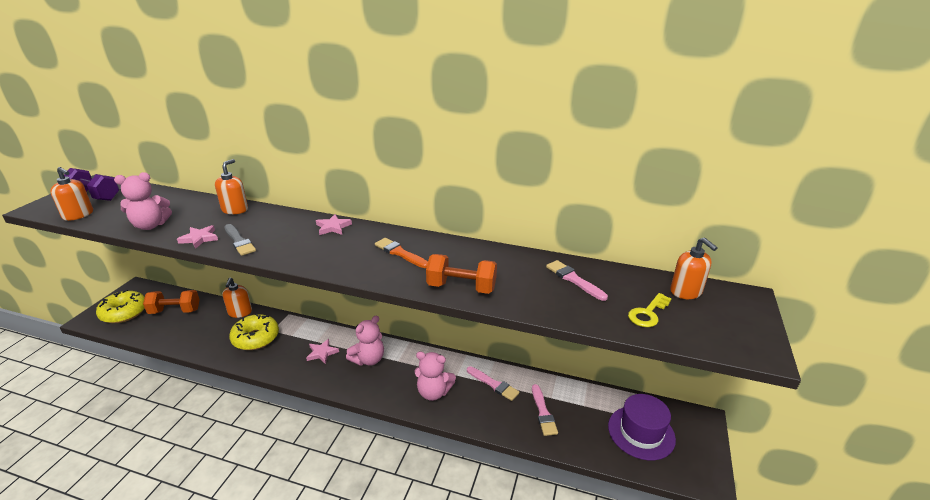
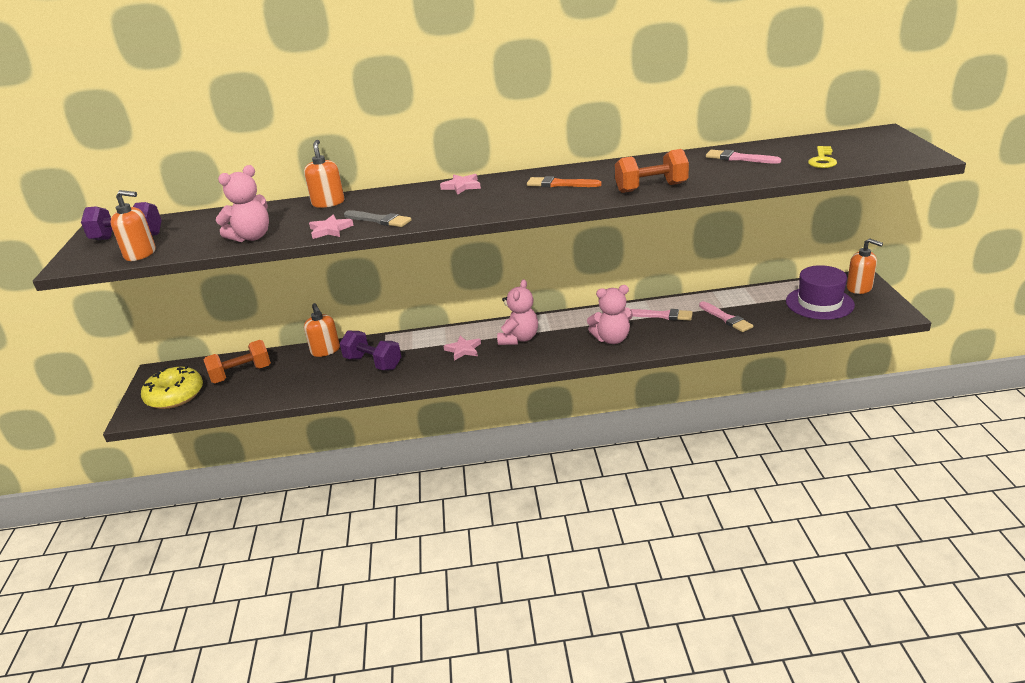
camera: 20 degrees left, 0 degrees up
(256, 338) = (373, 363): yellow donut -> purple dumbbell
(686, 292) = (835, 141): orange soap dispenser -> orange soap dispenser (859, 288)

